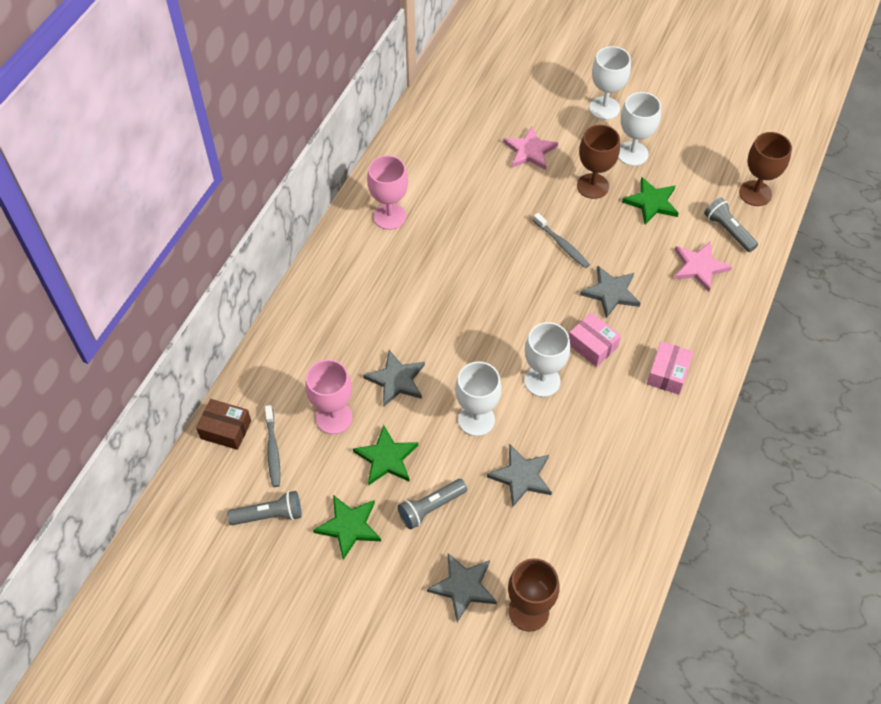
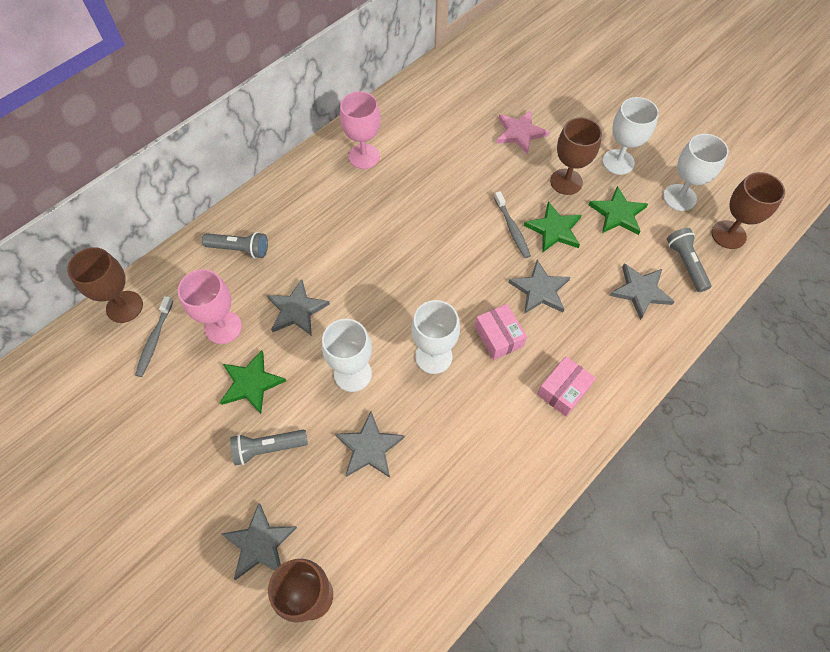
camera: 20 degrees right, 5 degrees up
(226, 429) = (124, 307): brown box -> brown goblet
(269, 515) = (119, 402): grey flashlight -> grey flashlight (239, 249)
(349, 526) = (184, 440): green star -> green star (554, 230)
(604, 108) = (608, 112): white goblet -> white goblet (679, 197)
(699, 267) = (640, 291): pink star -> grey star

